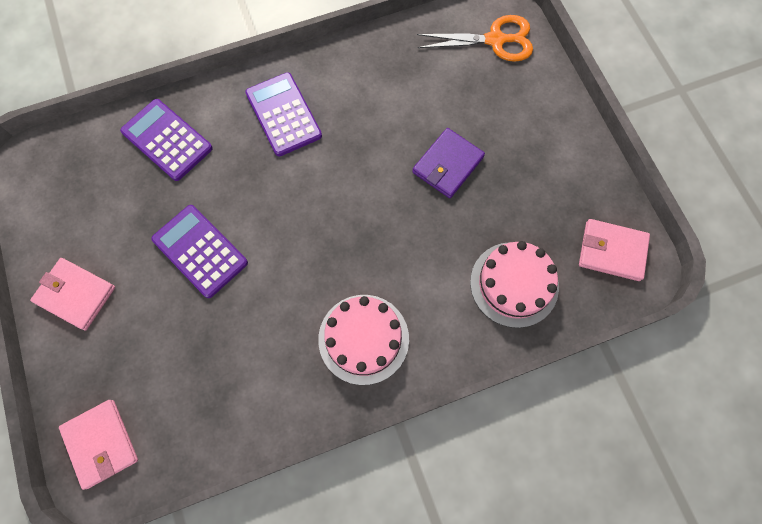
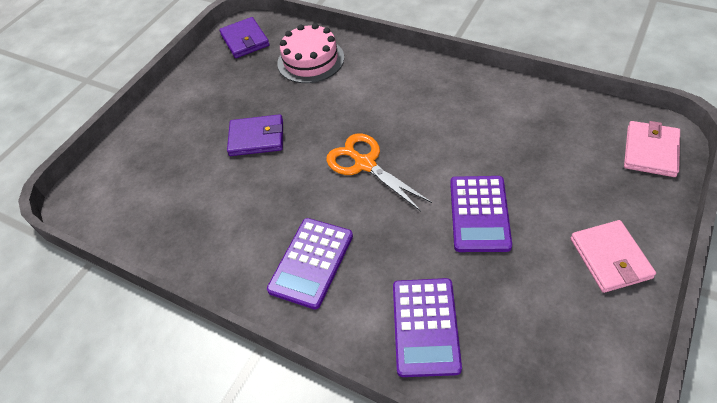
camera: 125 degrees left, 20 degrees down
(363, 339) = (423, 92): pink cake -> none
(495, 40) = (113, 186): orange scissors -> orange scissors (365, 164)
(612, 251) = (245, 40): pink wallet -> purple wallet

